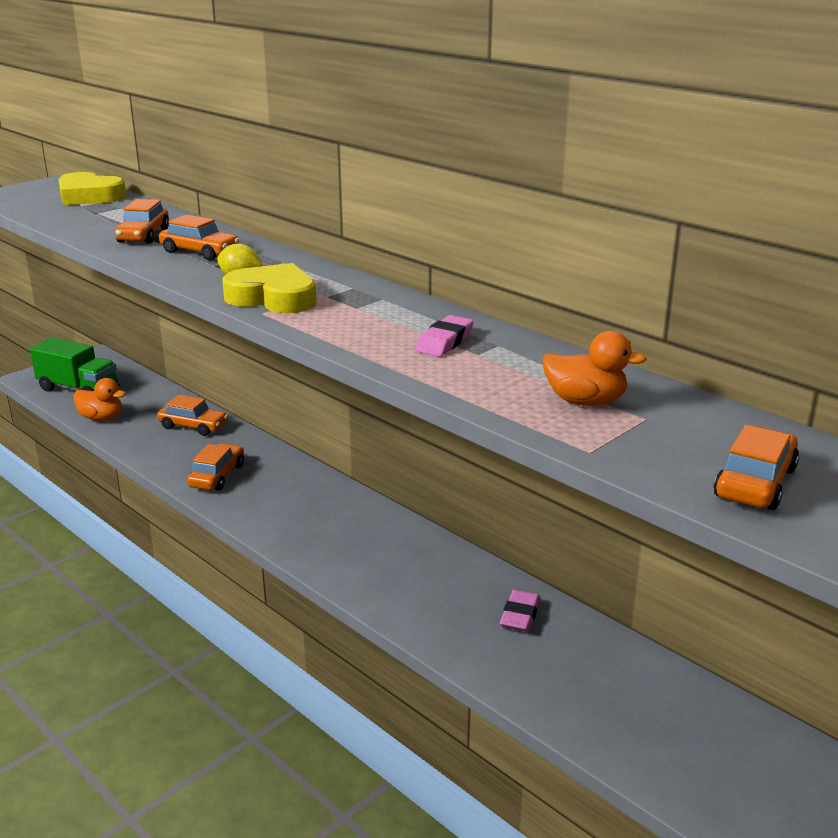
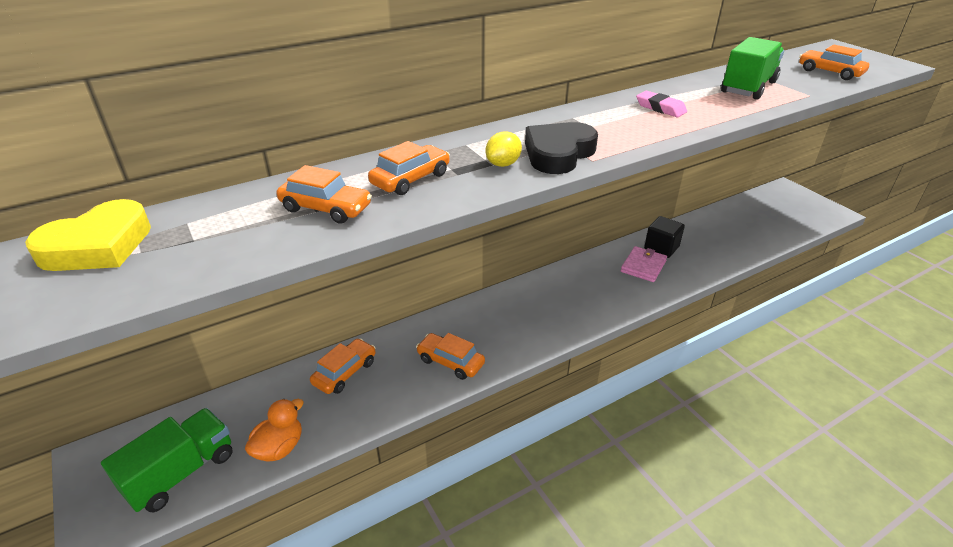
camera: 75 degrees left, 10 degrees up
(273, 298) = (558, 154): yellow heart -> black heart
(457, 598) = (643, 266): none -> pink wallet
(520, 615) = (661, 248): pink eraser -> black cube
(585, 401) = (748, 87): orange duck -> green truck

